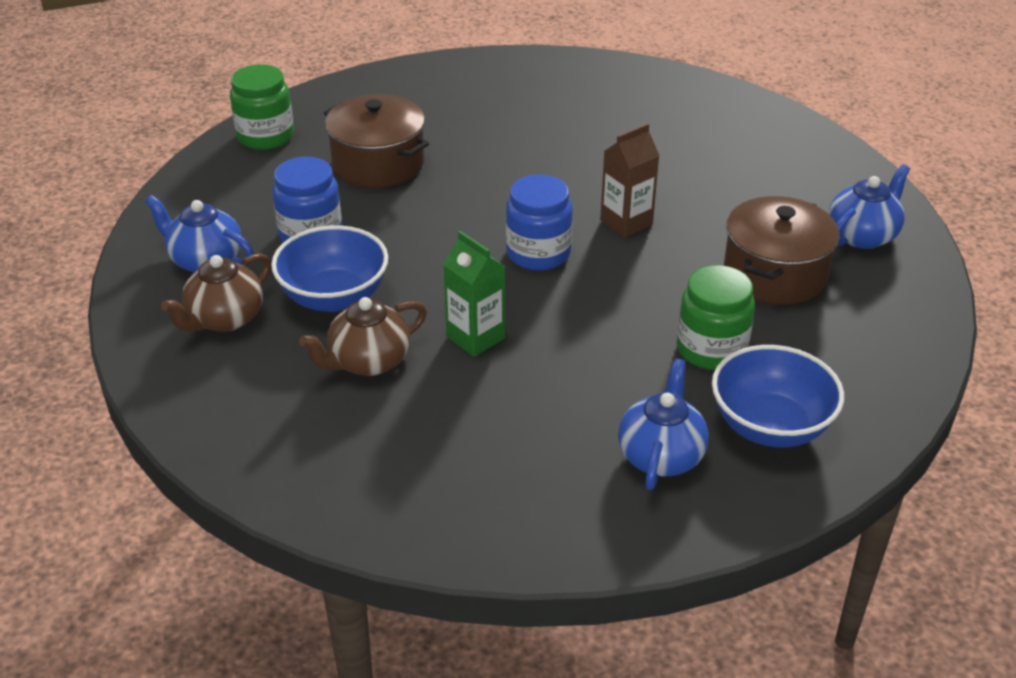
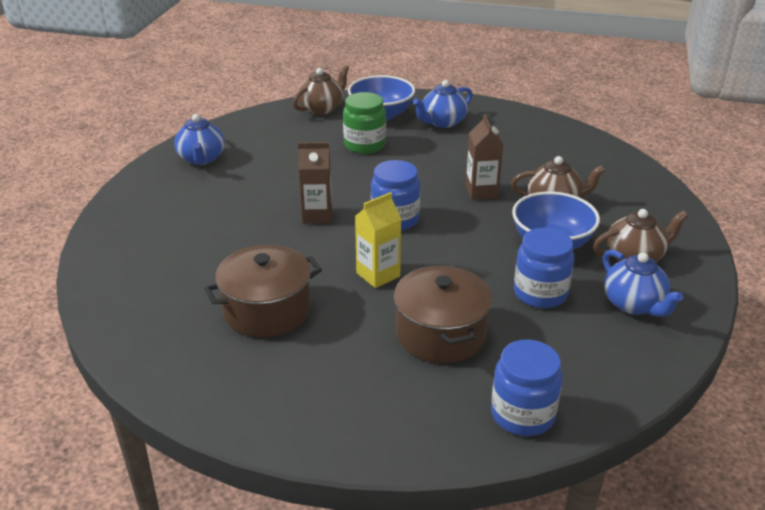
camera: 145 degrees left, 5 degrees down
(265, 136) = (522, 414): green jar -> blue jar
(475, 337) = (481, 192): green carton -> brown carton
(487, 189) = (378, 275): none -> yellow carton
(774, 274) = (280, 160): brown pot -> brown pot (267, 310)
(862, 235) = (201, 158): blue teapot -> blue teapot turned 90 degrees counterclockwise
(871, 396) = (322, 108): none -> brown teapot

